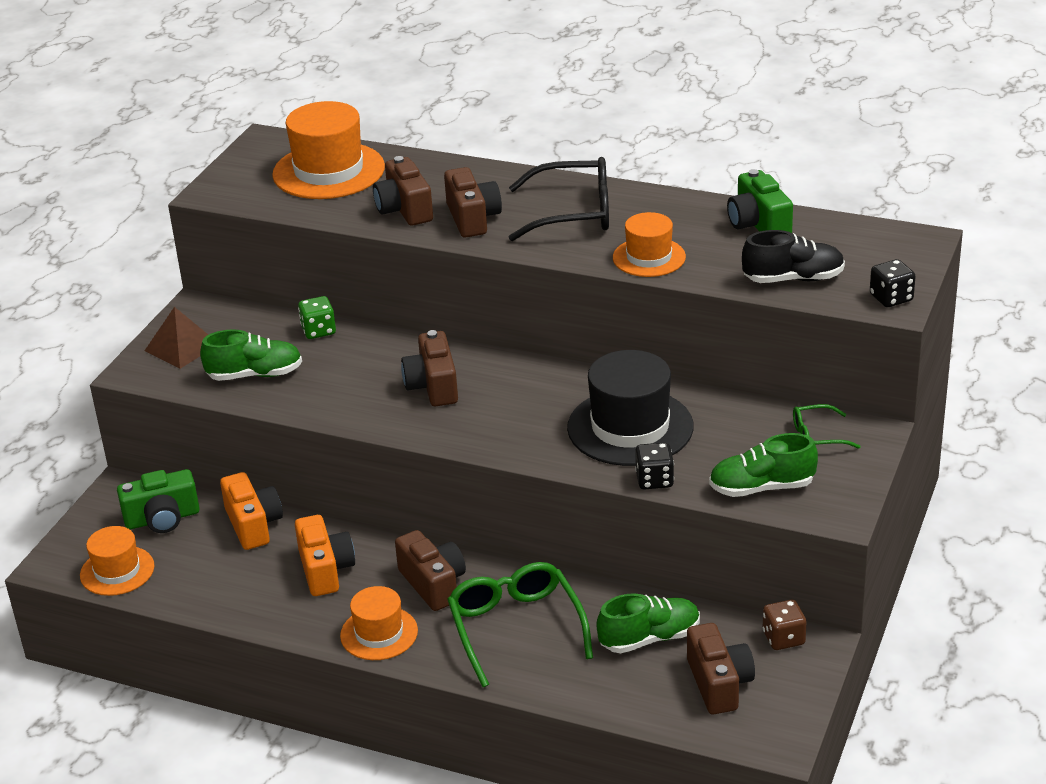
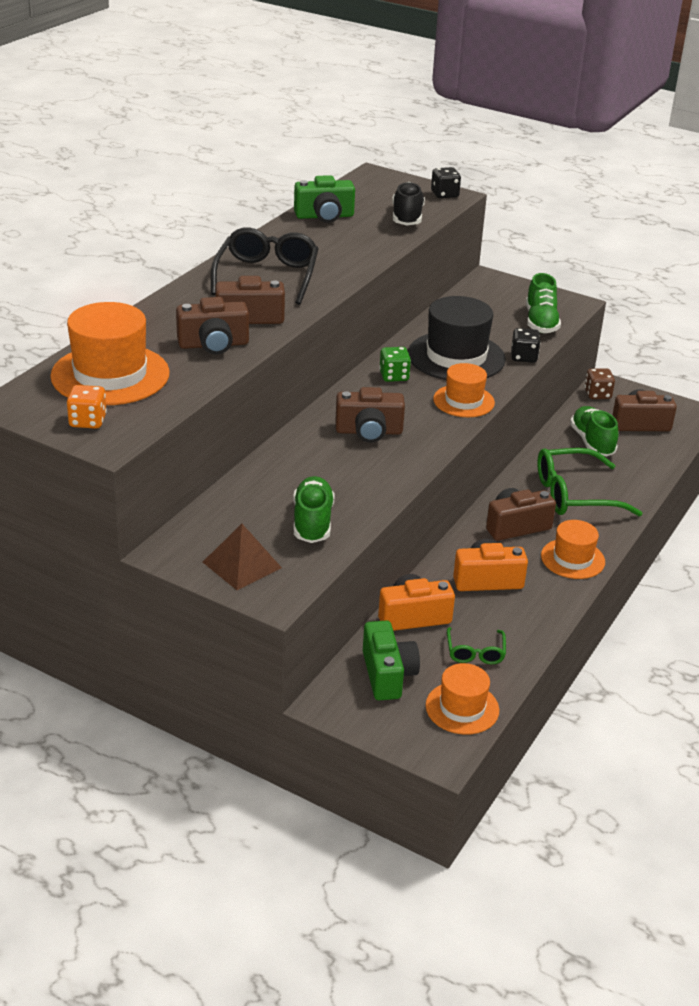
camera: 85 degrees left, 0 degrees up
(245, 177) = (88, 421): none -> orange dice
(318, 331) = (252, 481): green dice -> green dice (394, 376)
(649, 257) = (353, 258): orange hat -> orange hat (463, 401)
(818, 436) = (486, 295): green glasses -> green glasses (475, 652)

